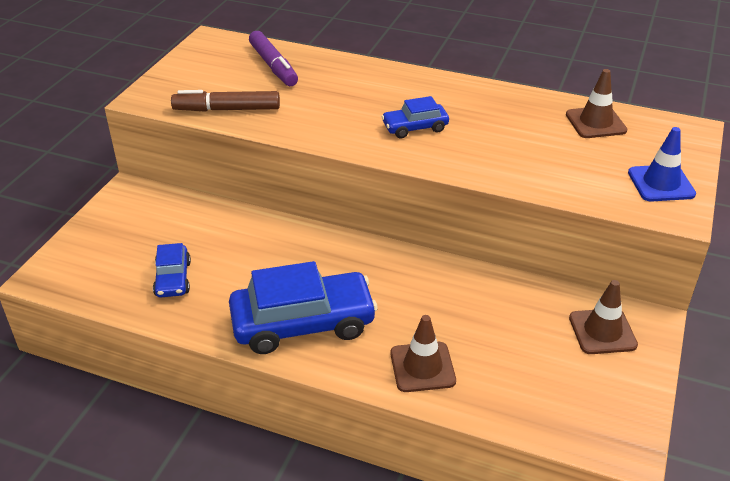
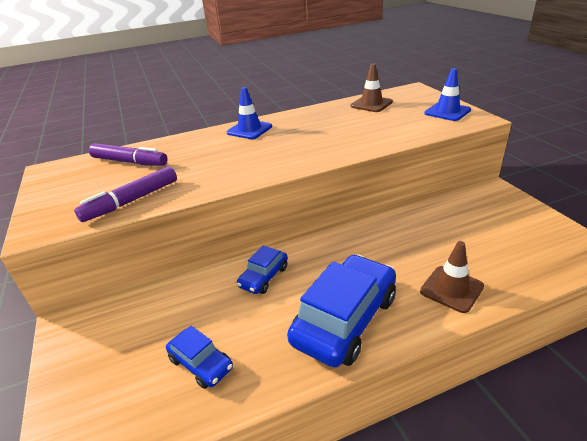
camera: 40 degrees left, 5 degrees down
(227, 109) = (131, 201): brown marker -> purple marker
(415, 127) = (285, 148): blue car -> blue car (264, 277)
(418, 85) = (249, 130): none -> blue traffic cone
(602, 331) = (489, 207): brown traffic cone -> none

